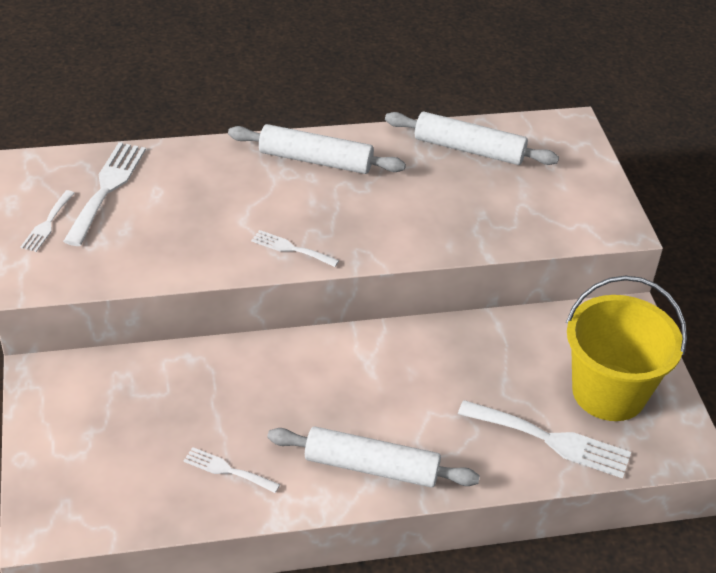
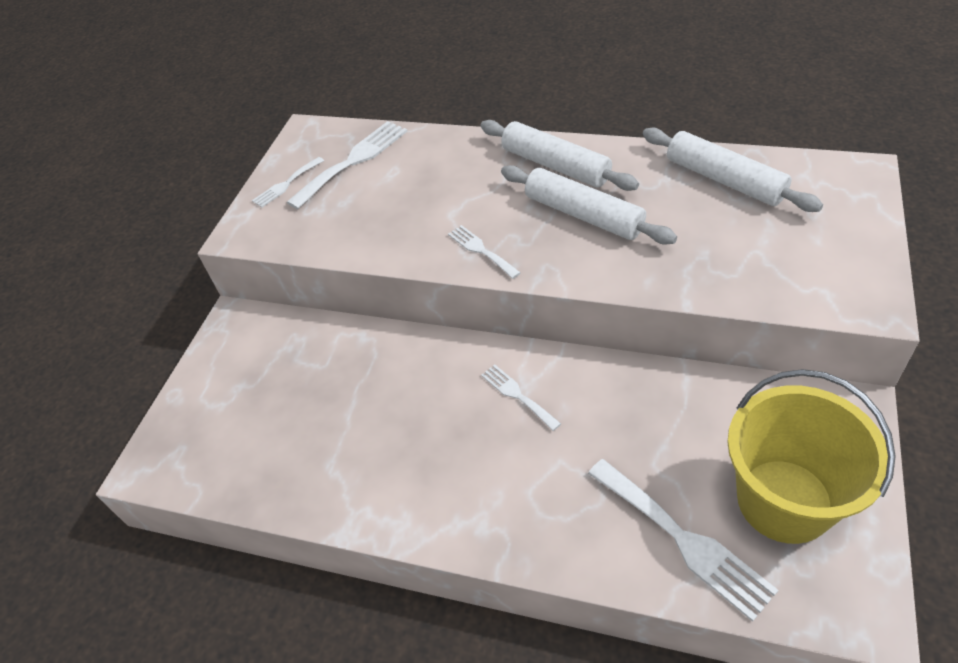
camera: 35 degrees right, 5 degrees up
(227, 470) = (330, 462): white fork -> white fork (517, 395)
(371, 467) = (467, 505): white rolling pin -> white rolling pin (584, 215)

